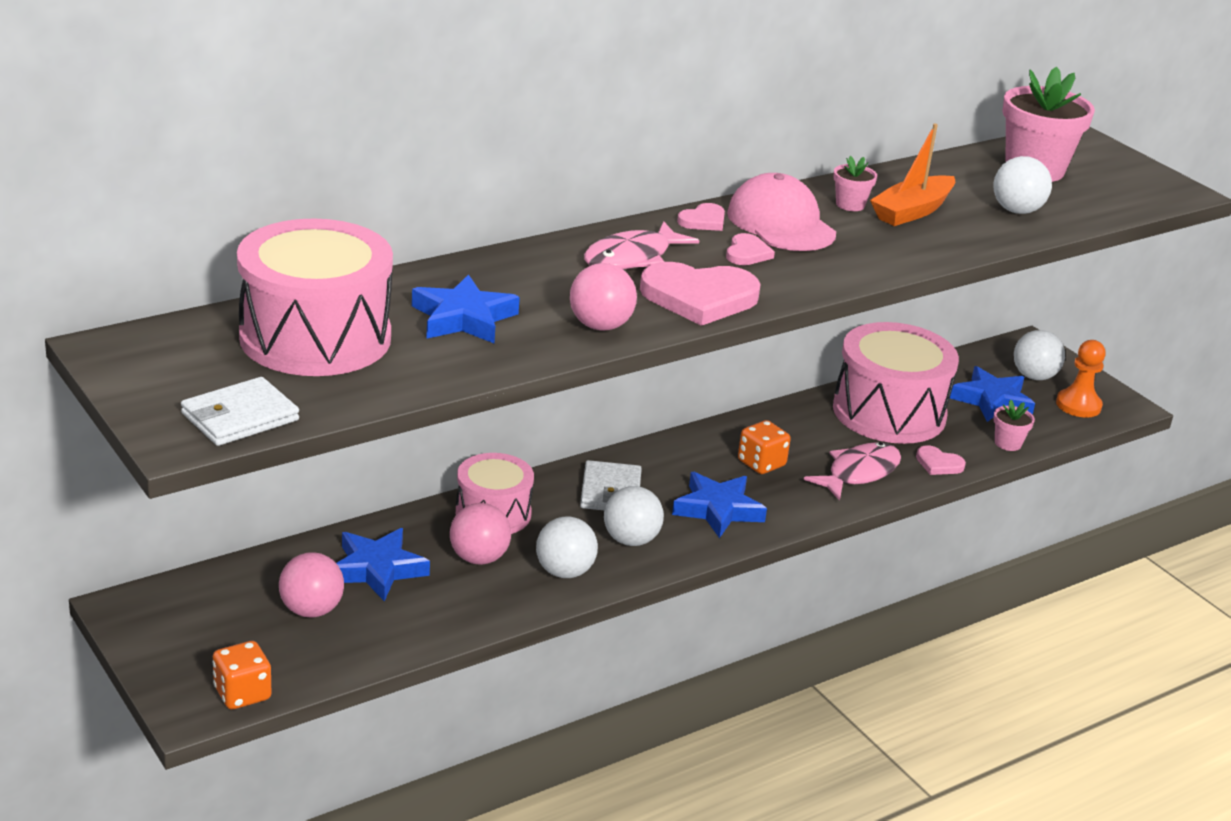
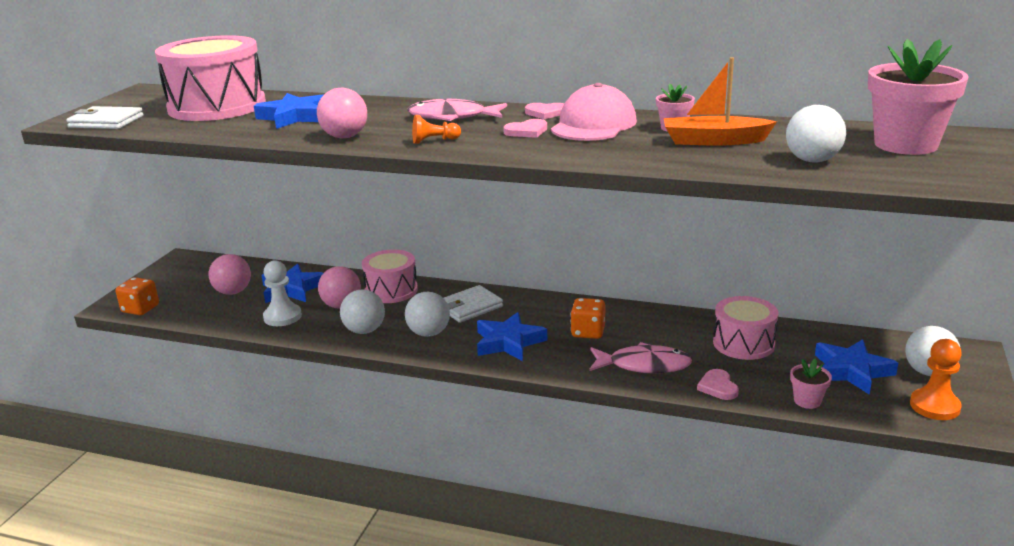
camera: 55 degrees right, 5 degrees down
(443, 605) = (282, 317): none -> white pawn
(699, 297) = (434, 141): pink heart -> orange pawn
(889, 412) = (743, 343): pink drum -> pink drum, size x0.59

